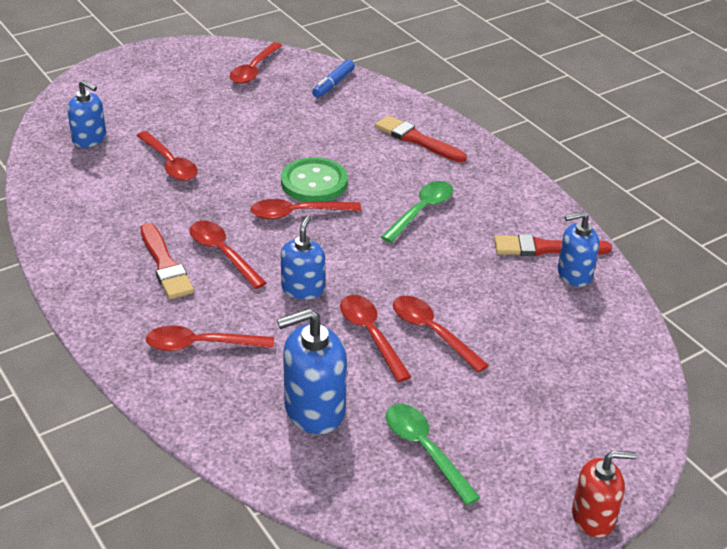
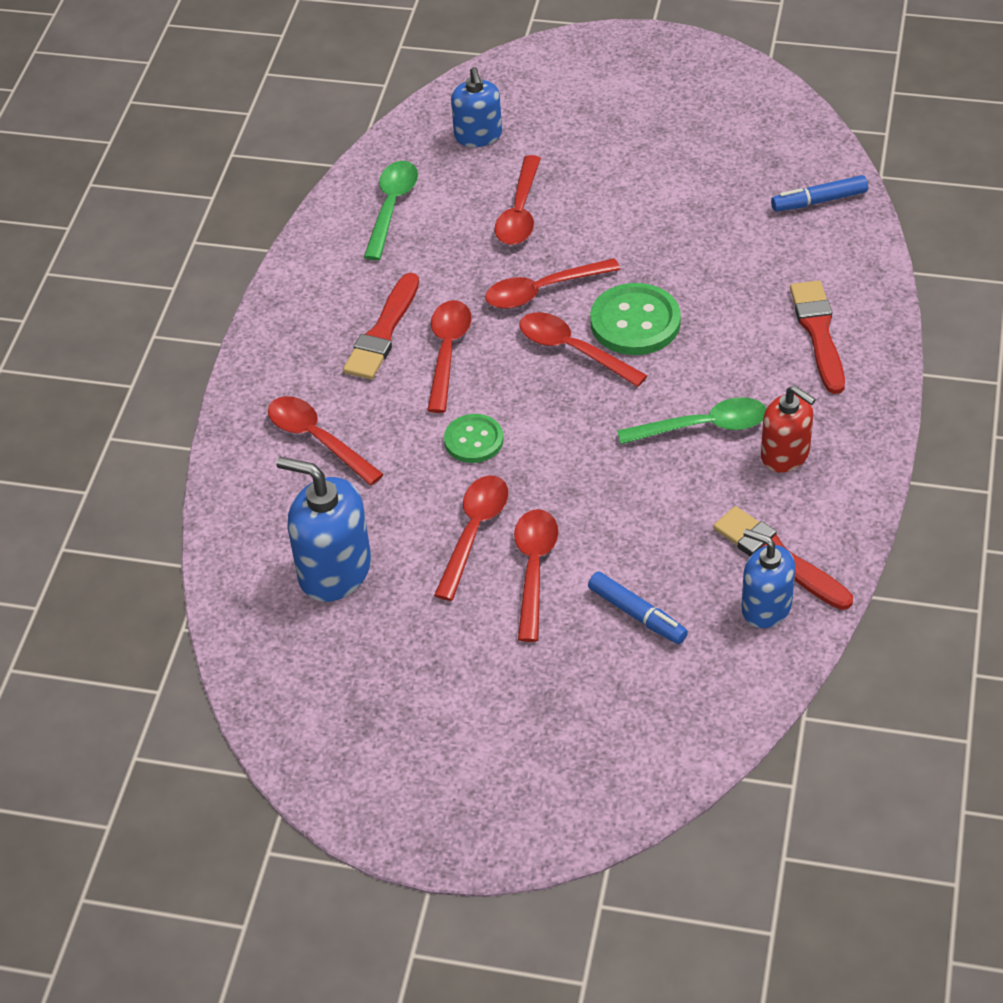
camera: 50 degrees right, 10 degrees up
(254, 70) = (753, 131): red spoon -> red spoon (543, 290)
(303, 289) = (473, 440): blue soap dispenser -> green button
(425, 450) = (377, 678): green spoon -> green spoon (391, 207)
(518, 319) = (637, 614): none -> blue marker
(593, 517) = (437, 849): red soap dispenser -> red soap dispenser (785, 454)

